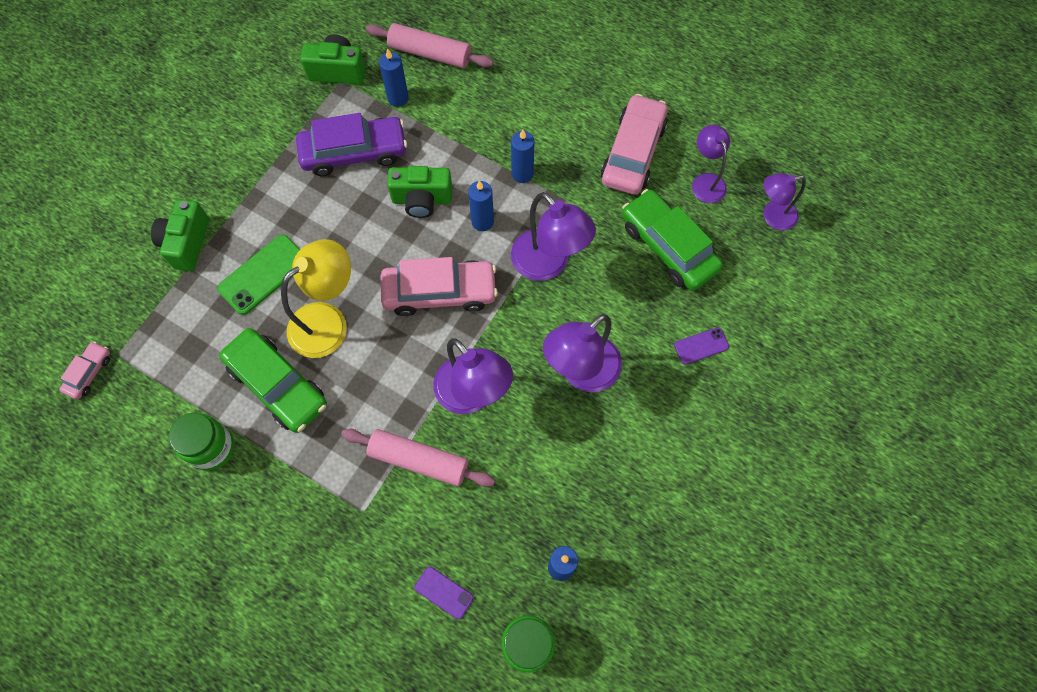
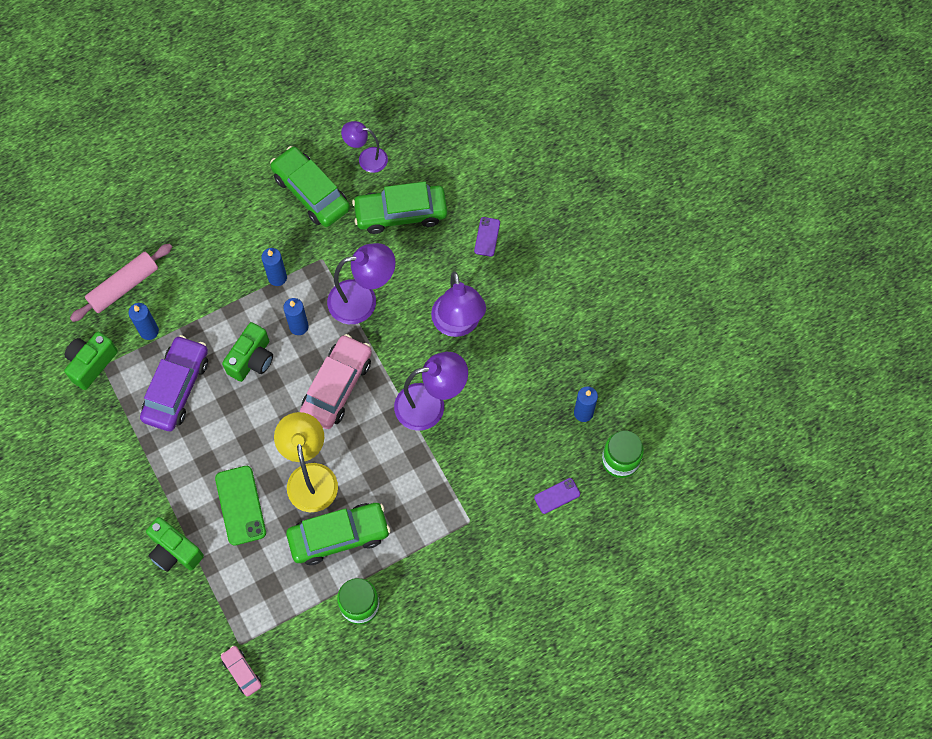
camera: 60 degrees left, 0 degrees up
(419, 460) = (456, 465): pink rolling pin -> none
(633, 153) = (311, 192): pink car -> green car
(772, 216) = (422, 133): purple lamp -> none

